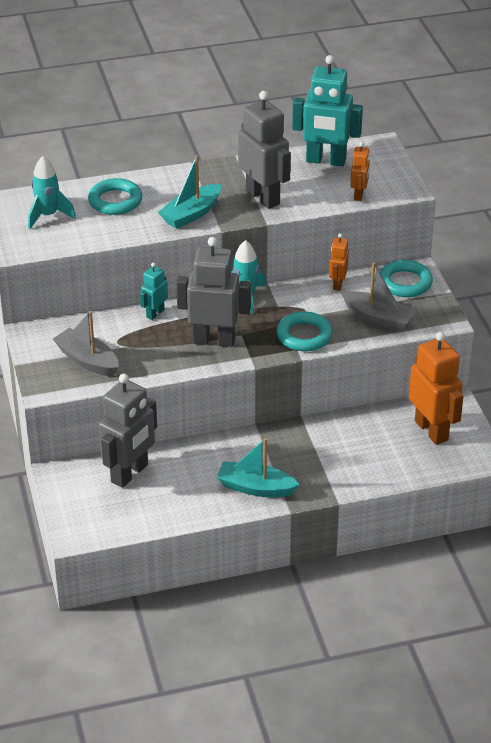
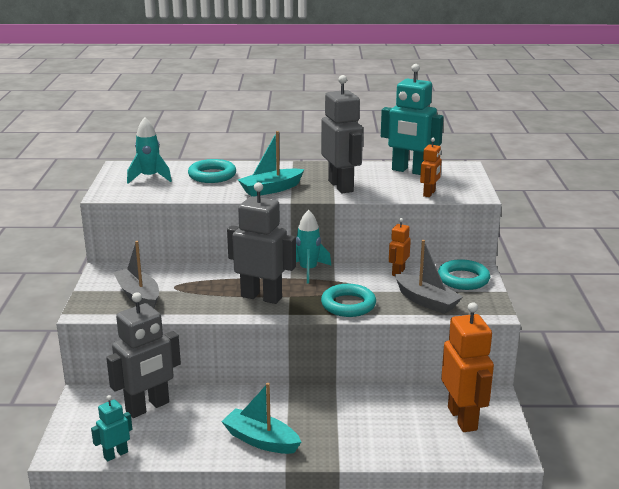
camera: 15 degrees right, 15 degrees down
(155, 313) = (221, 271): turquoise robot -> turquoise robot (115, 454)

